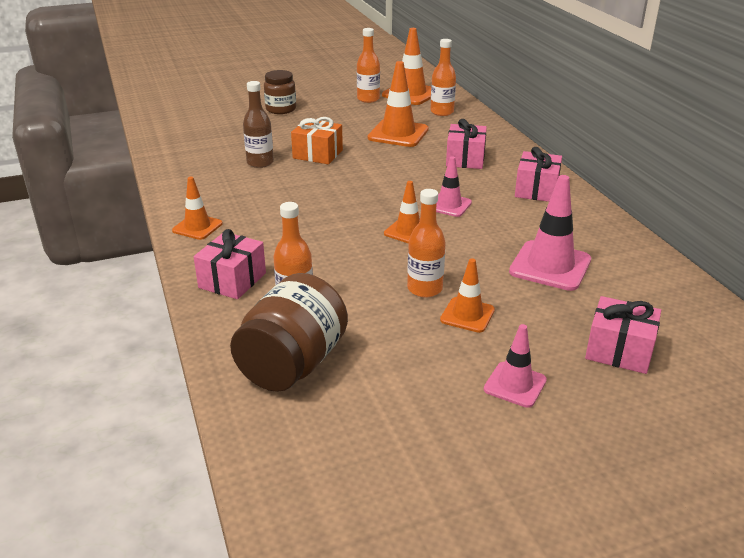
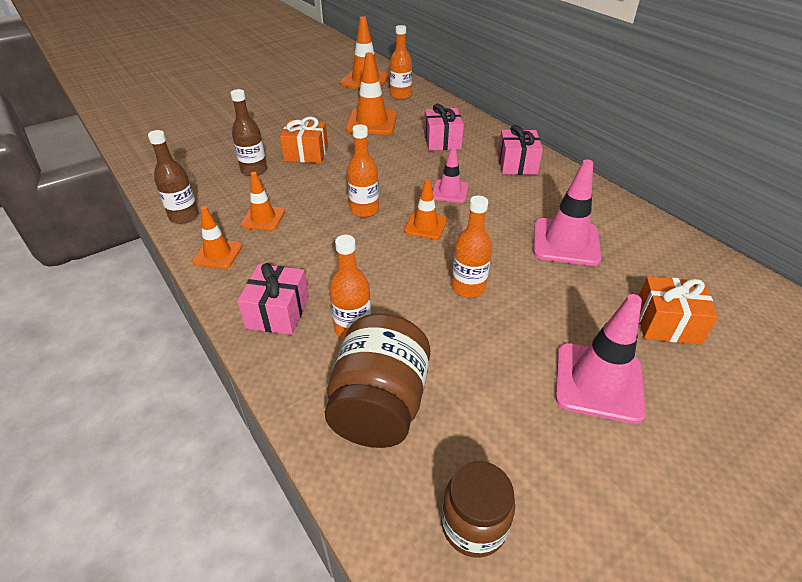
camera: 15 degrees left, 10 degrees up
(179, 193) = (184, 216): none -> brown bottle
(281, 109) = (252, 109): brown jar -> brown jar (473, 525)
(368, 99) = (329, 89): orange bottle -> orange bottle (364, 210)
(467, 315) = (520, 310): orange traffic cone -> orange traffic cone (263, 218)
(515, 385) = (598, 382): pink traffic cone -> pink traffic cone, size x1.65
(619, 351) = (667, 323): pink gift -> orange gift

